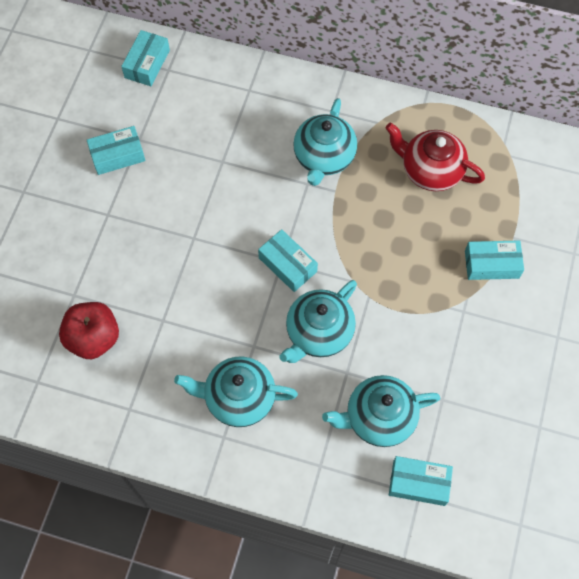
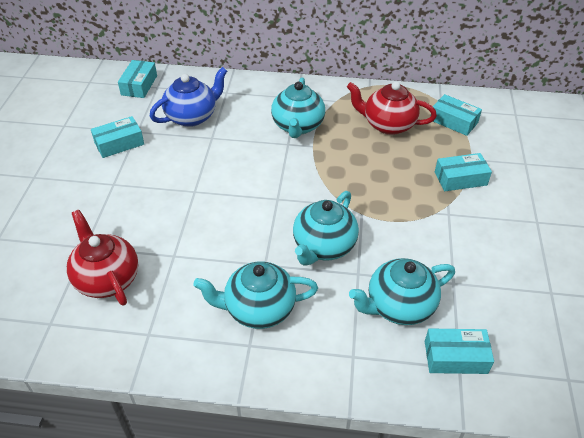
camera: 10 degrees left, 20 degrees down
(94, 338) = (107, 279): red apple -> red teapot
(203, 125) = (192, 117): none -> blue teapot
(287, 265) = (283, 200): turquoise box -> turquoise box (453, 121)

